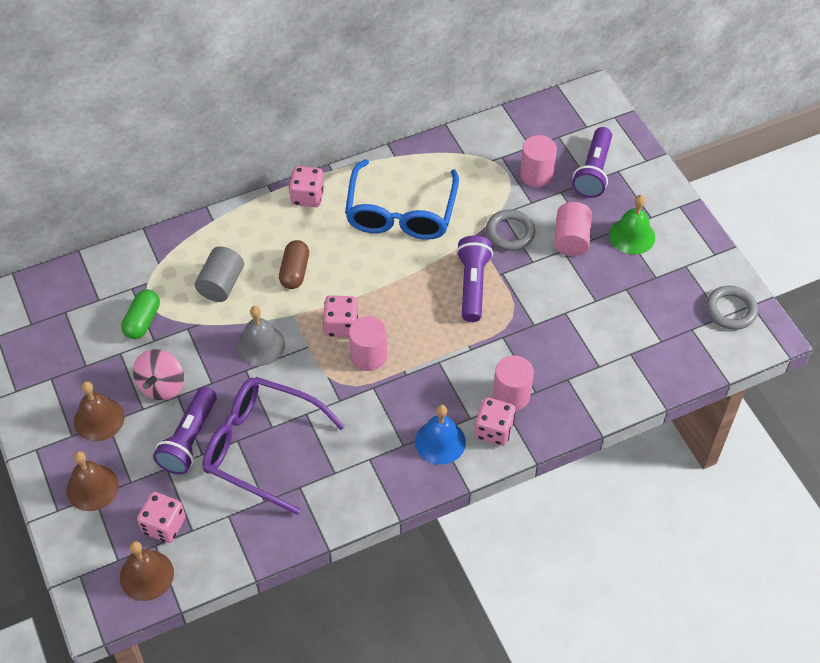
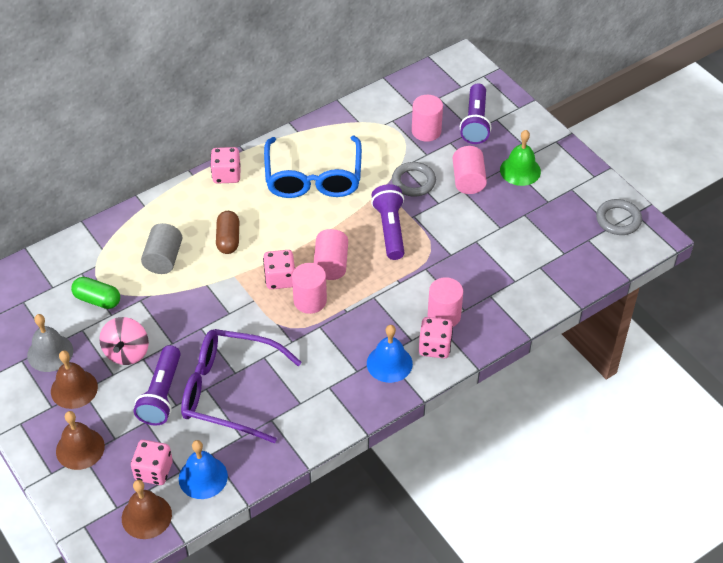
camera: 10 degrees left, 5 degrees down
(142, 321) = (97, 300): green capsule -> green capsule turned 75 degrees counterclockwise
(214, 541) = (203, 477): none -> blue bell
(260, 345) = (210, 305): grey bell -> grey bell (50, 353)
(399, 317) = (331, 264): none -> pink cylinder

